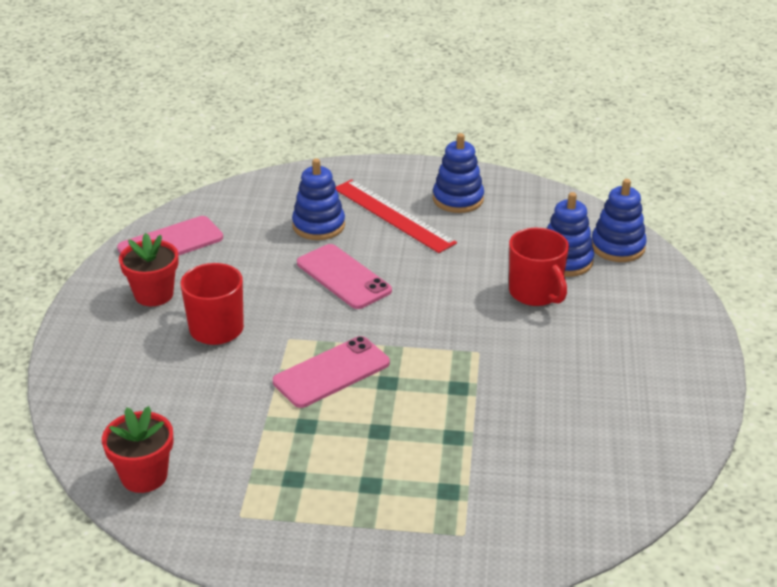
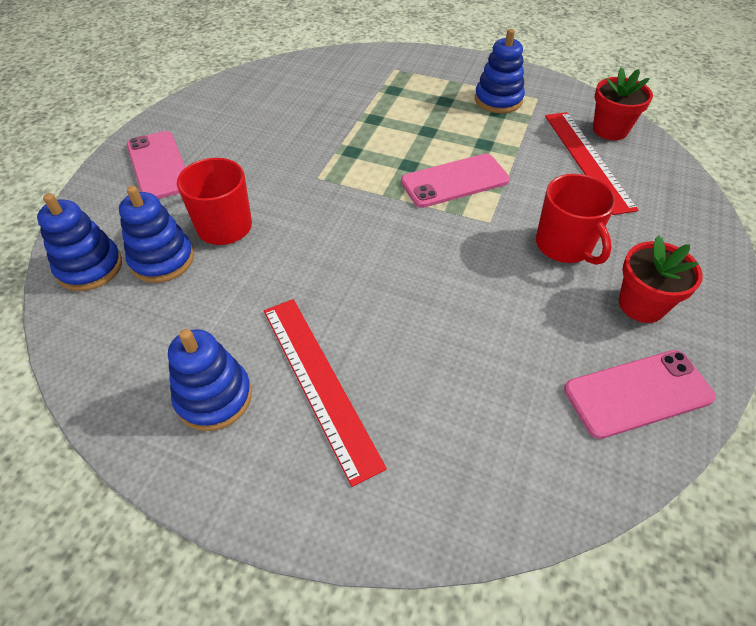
camera: 165 degrees left, 15 degrees up
(181, 425) = (587, 160): none -> red ruler
(318, 225) = (427, 384): blue stacking toy -> blue stacking toy (498, 100)
(343, 277) = (416, 286): pink phone -> pink phone (158, 166)

